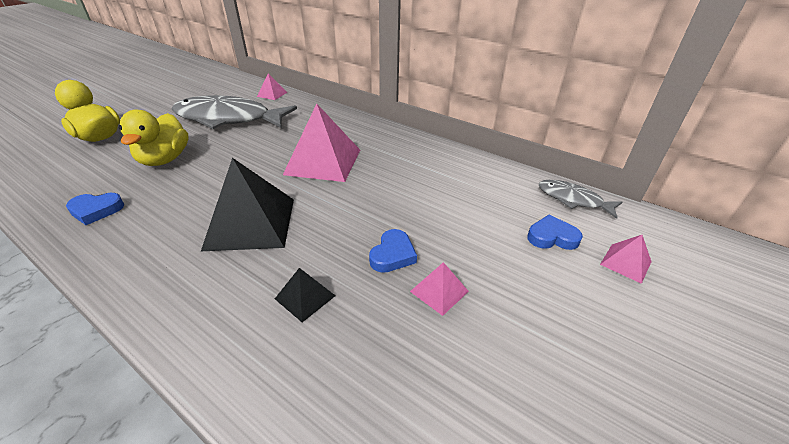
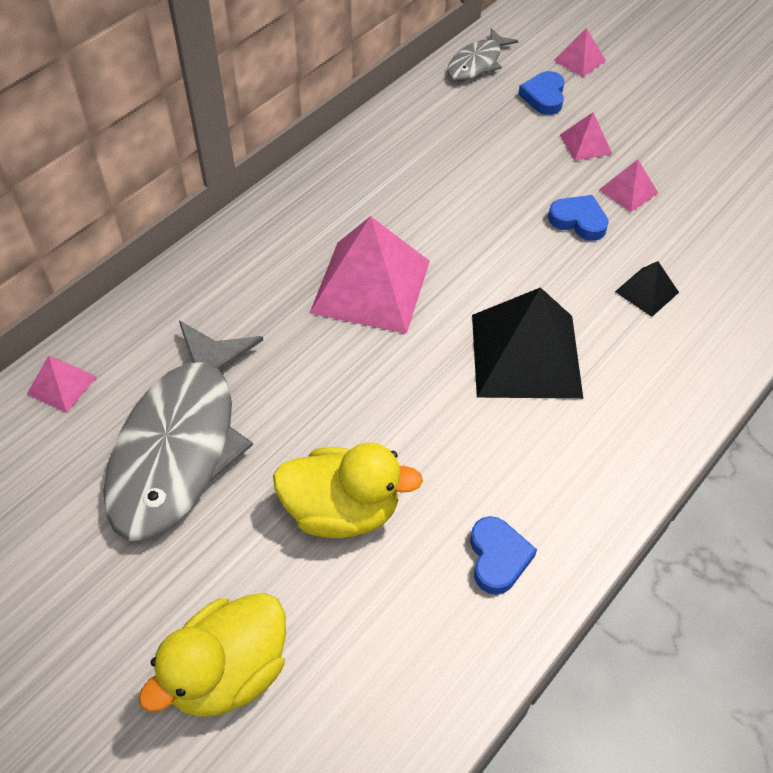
camera: 85 degrees left, 15 degrees up
(497, 263) = (585, 144): none -> pink pyramid

